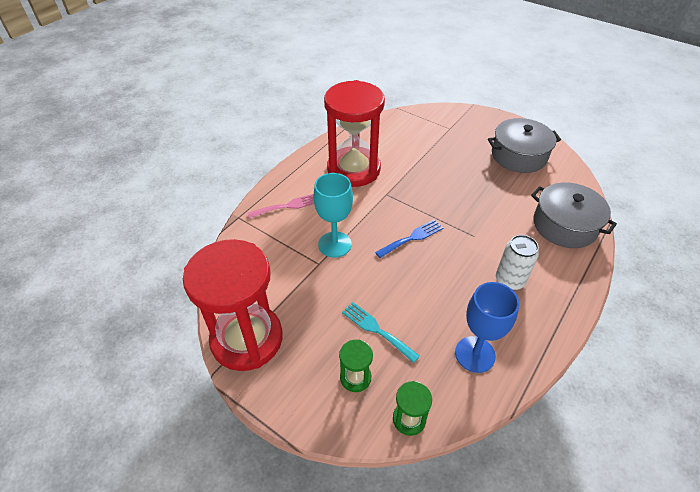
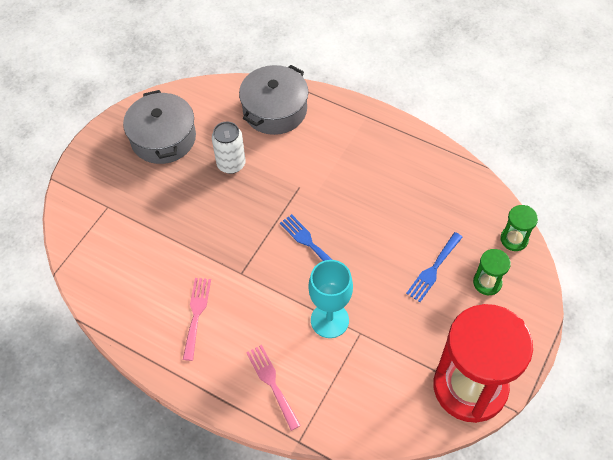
camera: 95 degrees left, 10 degrees up
(353, 169) = (196, 314): red hourglass -> pink fork
(376, 330) = (433, 269): turquoise fork -> blue fork
(475, 354) = (441, 191): blue goblet -> none
(509, 280) = (354, 160): white can -> white can (231, 164)

